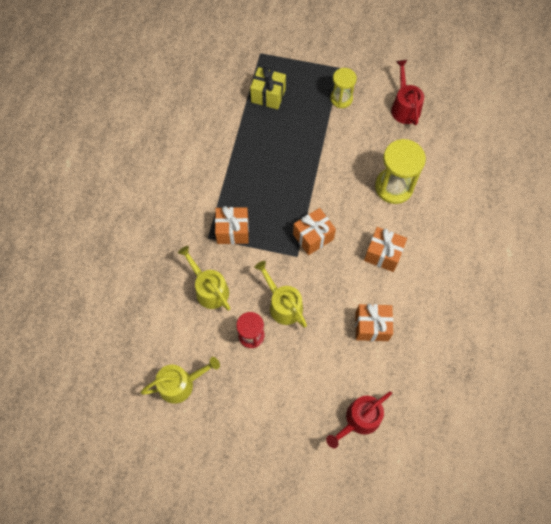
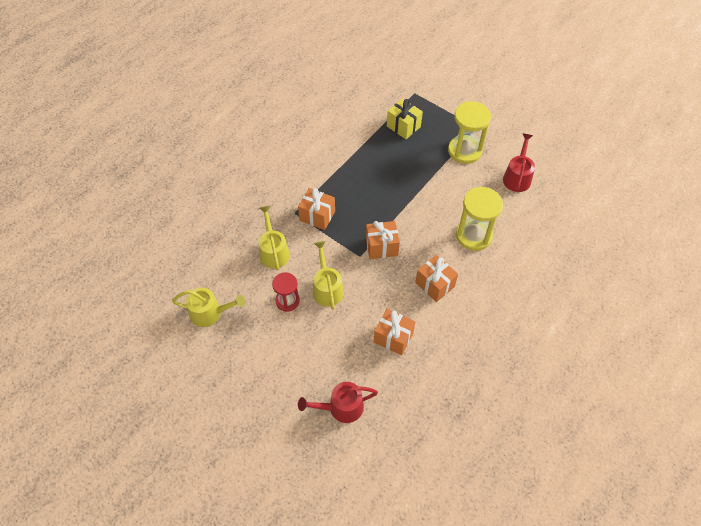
camera: 25 degrees right, 10 degrees down
(341, 98) = (464, 151): yellow hourglass -> yellow hourglass, size x1.61

